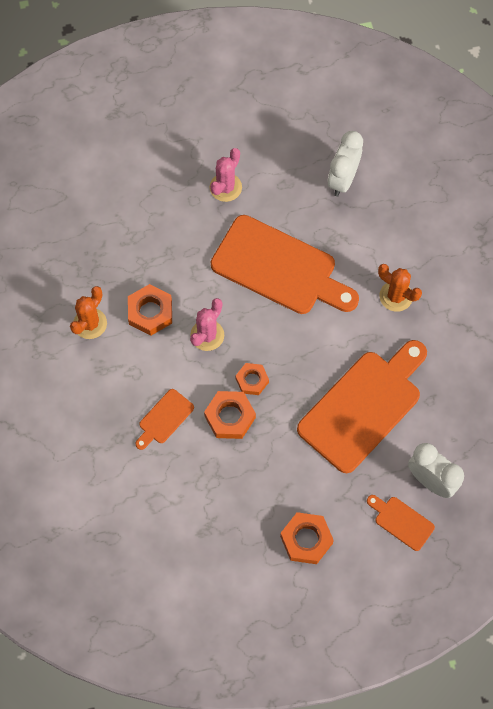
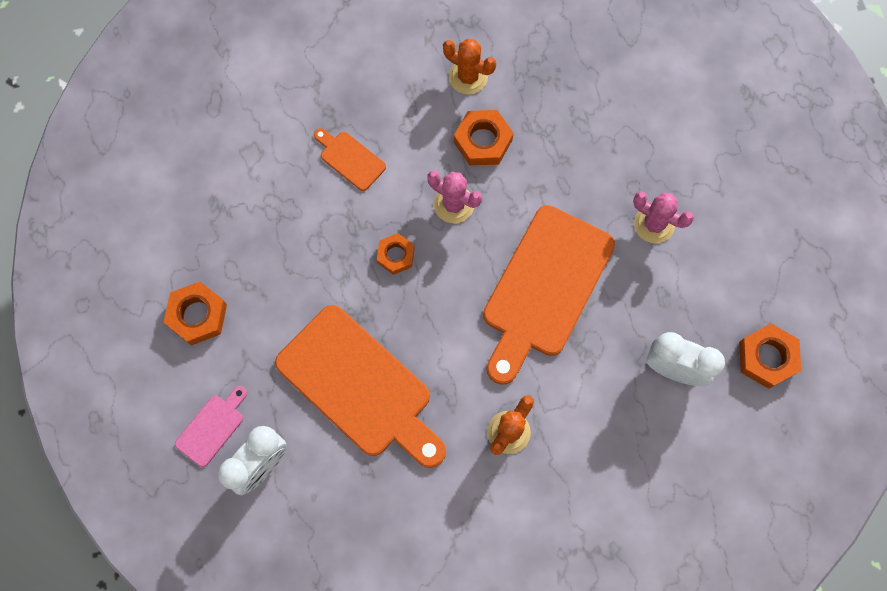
camera: 90 degrees right, 5 degrees up
(230, 417) = (350, 230): orange nut -> orange nut (767, 357)
(401, 521) = (212, 427): orange cutting board -> pink cutting board

